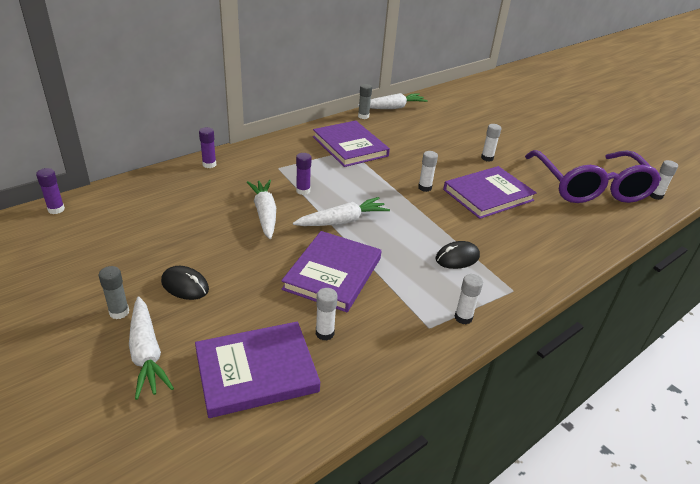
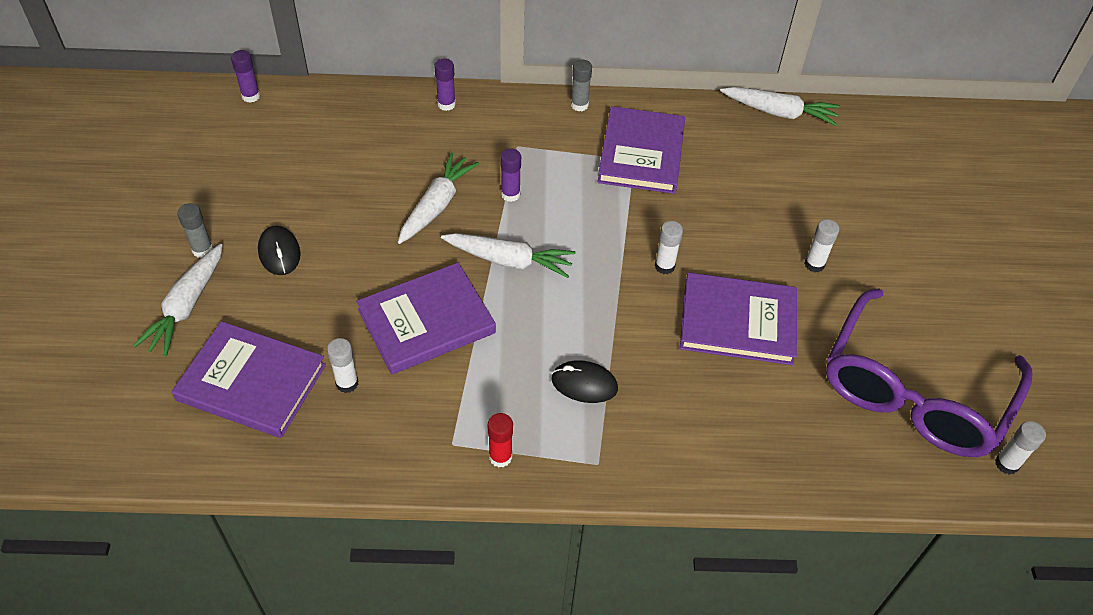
camera: 40 degrees right, 15 degrees up
(363, 116) = (717, 110): grey glue stick -> grey glue stick (579, 105)
(463, 317) = (500, 457): white glue stick -> red glue stick

